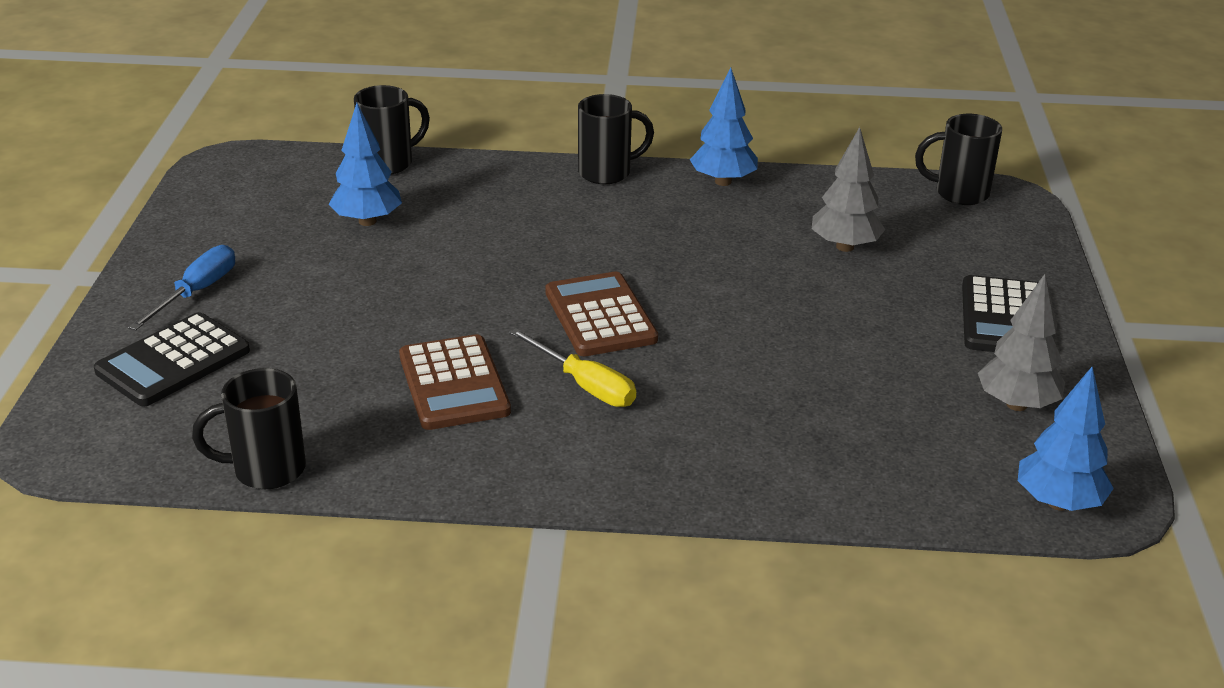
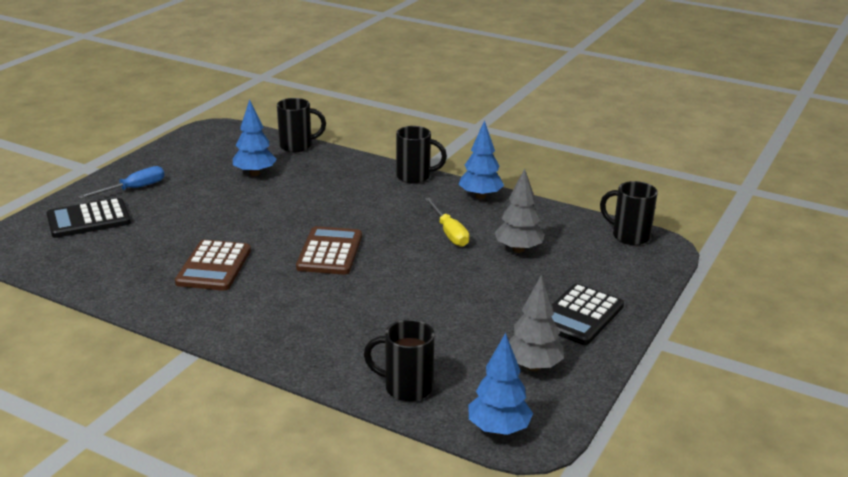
camera: 25 degrees right, 5 degrees down
(266, 470) = (78, 283): black mug -> black mug (406, 388)
(584, 385) = (283, 286): yellow screwdriver -> yellow screwdriver (449, 233)

